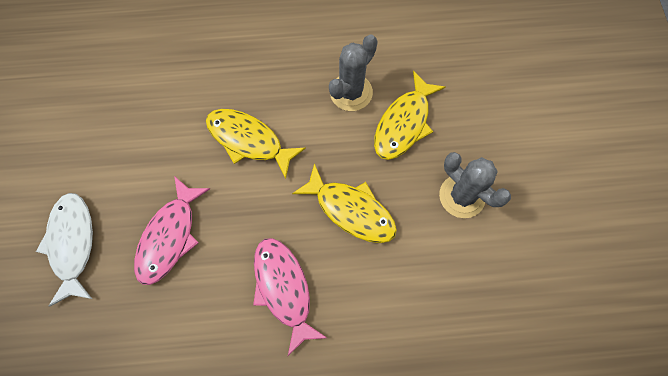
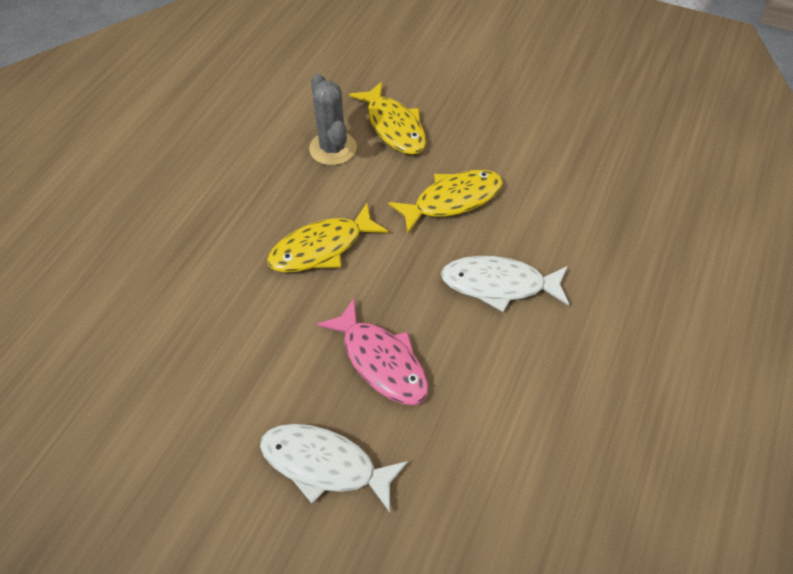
camera: 60 degrees left, 15 degrees down
(284, 289) = (499, 284): pink fish -> white fish
(462, 196) = (490, 121): grey cactus -> none

